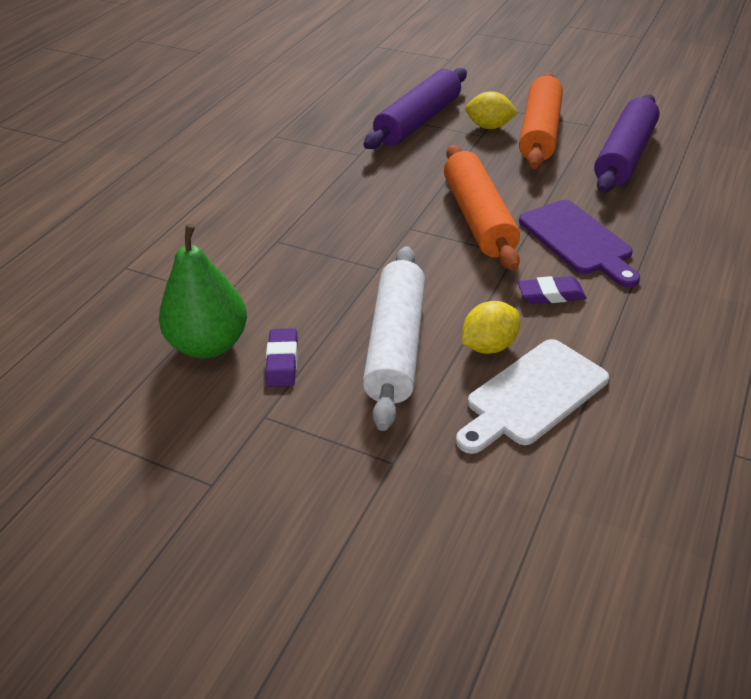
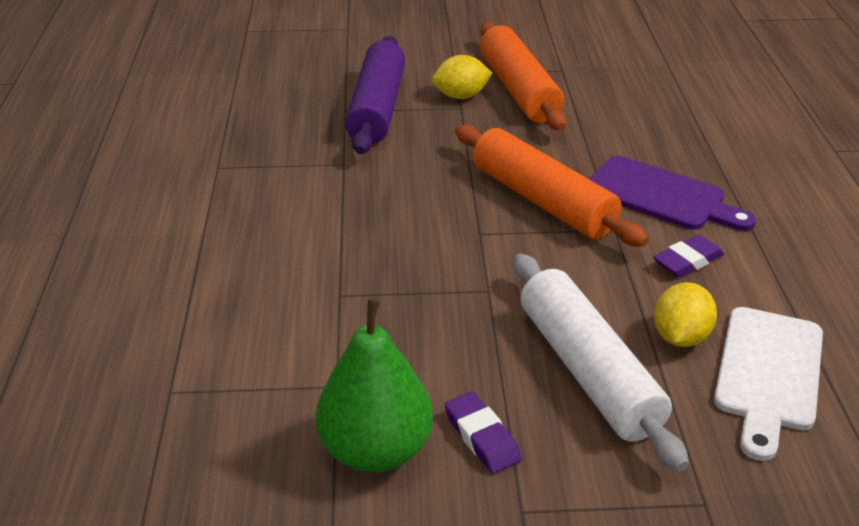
camera: 30 degrees left, 5 degrees down
(624, 156) = (623, 95): purple rolling pin -> none

